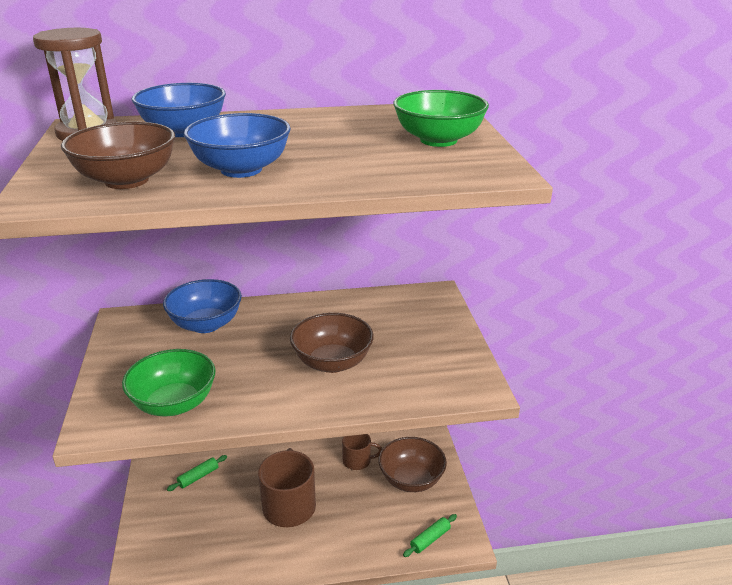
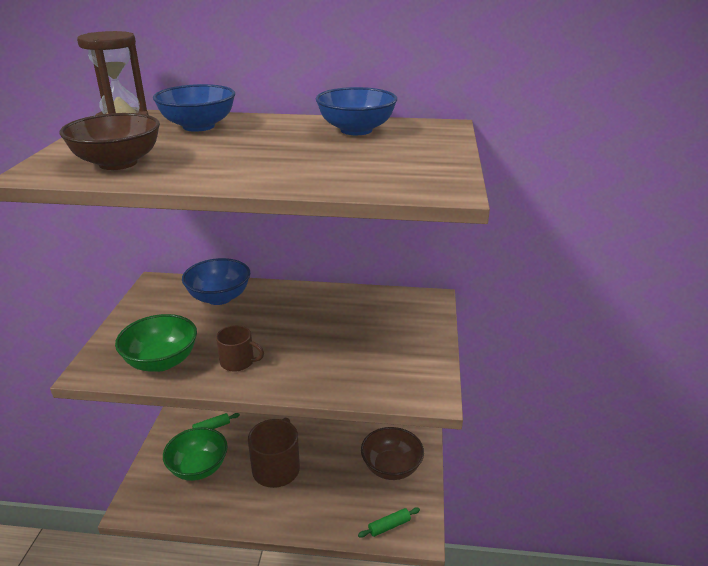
camera: 15 degrees right, 0 degrees up
(241, 169) = (217, 163): blue bowl -> blue bowl (356, 130)
(332, 362) = (308, 348): brown bowl -> none
(357, 460) = (349, 440): brown mug -> brown mug (238, 362)
(438, 140) = (413, 153): green bowl -> green bowl (198, 468)

